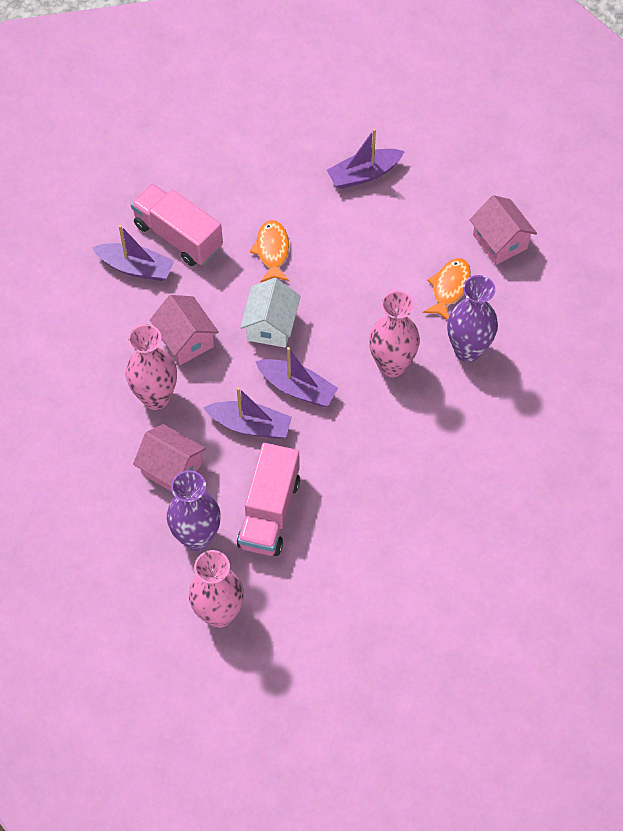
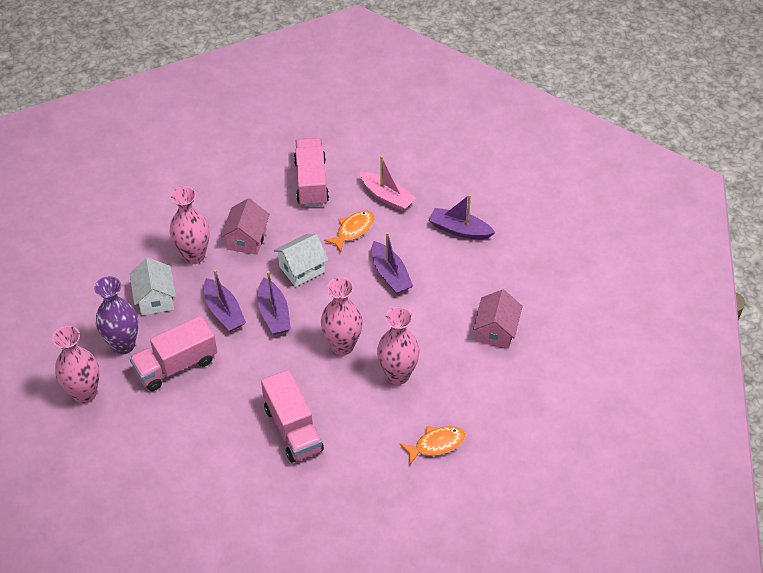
camera: 45 degrees right, 10 degrees down
(136, 268) = (268, 181): purple boat -> purple boat (390, 274)
(171, 469) = (155, 299): pink house -> white house
(264, 194) = (387, 197): none -> pink boat
(440, 475) = (293, 428): none -> pink truck
(449, 288) = (431, 332): orange fish -> orange fish (436, 444)
(467, 350) = (398, 375): purple vase -> pink vase

